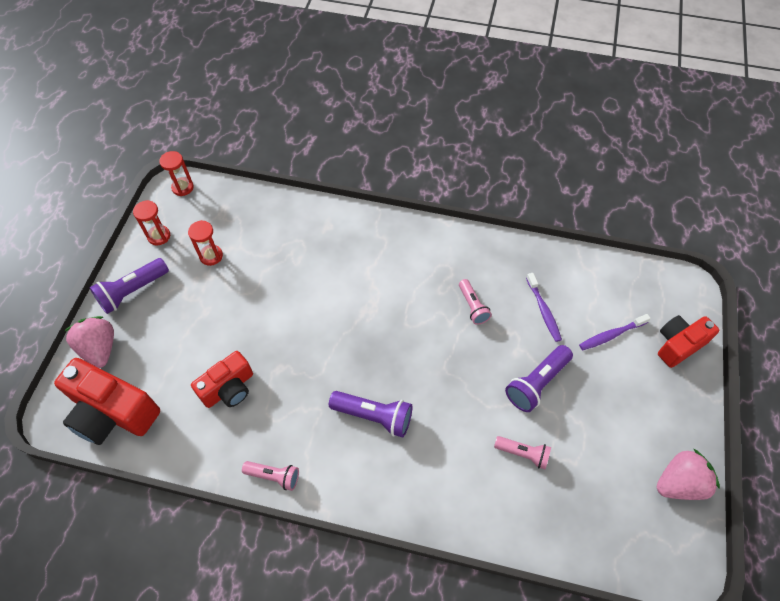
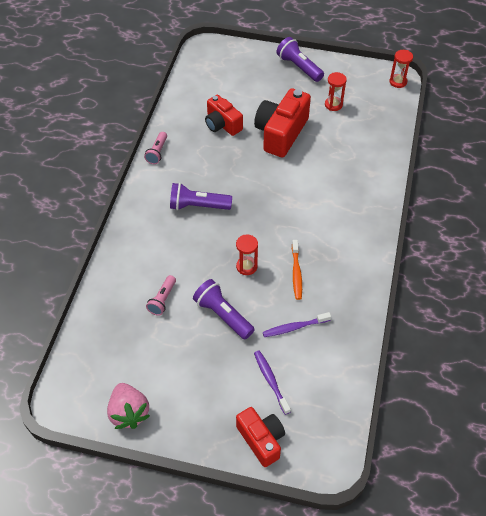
camera: 90 degrees right, 5 degrees down
(100, 349) = (253, 58): pink strawberry -> none
(113, 412) = (206, 70): red camera -> red camera (281, 133)
(159, 236) = (349, 74): red hourglass -> red hourglass (246, 266)
(374, 416) = (198, 206): purple flashlight -> purple flashlight turned 75 degrees clockwise
(472, 306) = (296, 273): pink flashlight -> orange toothbrush

